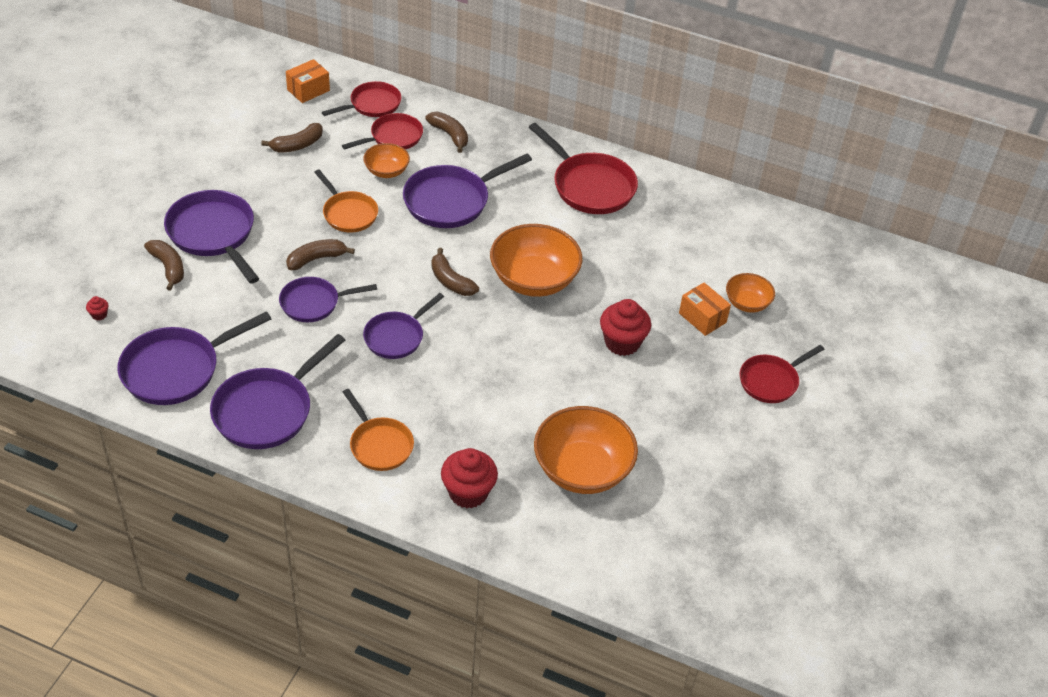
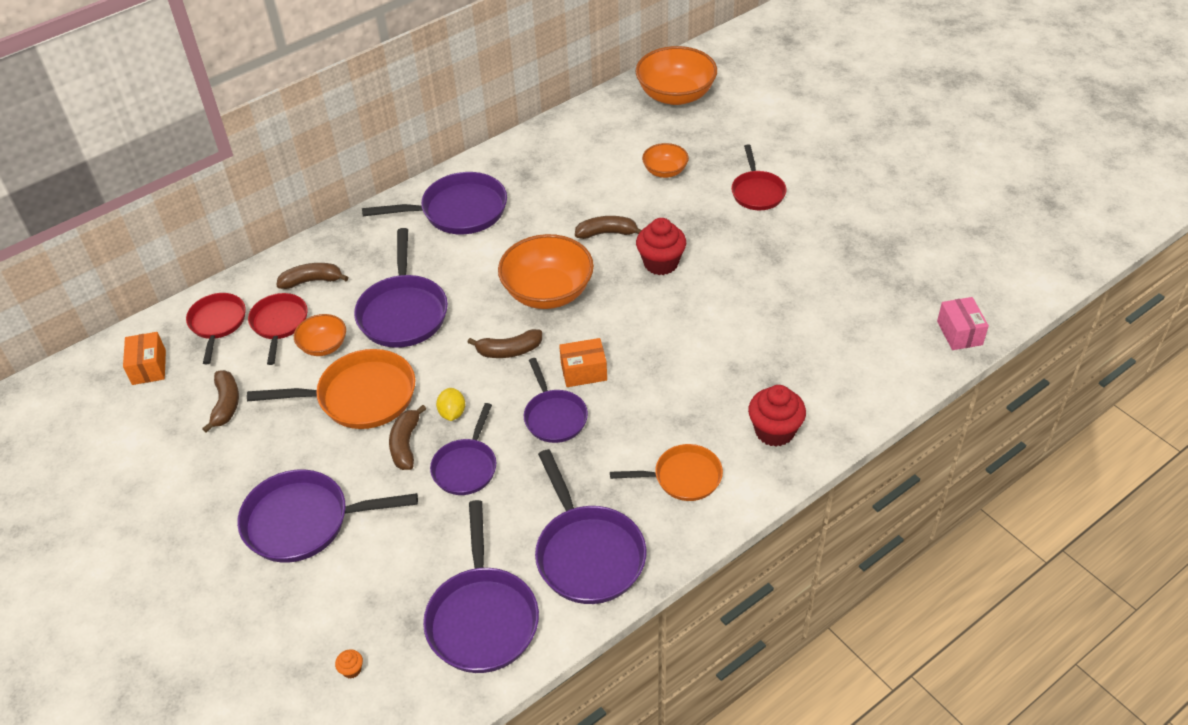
camera: 55 degrees left, 0 degrees up
(99, 315) = (351, 670): red cupcake -> orange cupcake
(168, 267) = (324, 579): brown banana -> brown banana (607, 233)
(348, 213) = (360, 397): orange pan -> orange pan, size x1.57
(363, 273) = (452, 413): none -> yellow lemon
(582, 469) = (788, 344): orange bowl -> orange bowl (676, 95)
(590, 186) = (458, 211): red pan -> purple pan
(687, 604) = (959, 333): none -> pink box
(702, 318) = (664, 203): orange box -> orange box (584, 372)

